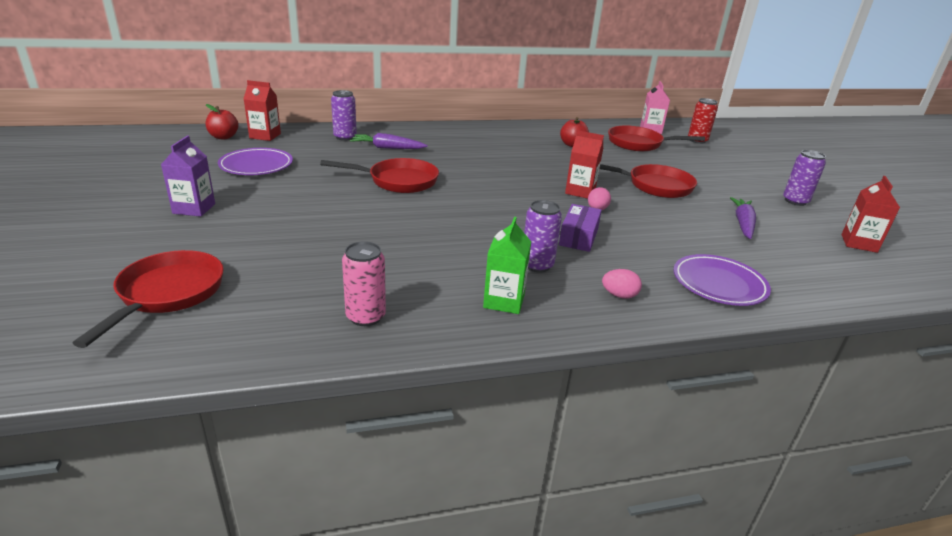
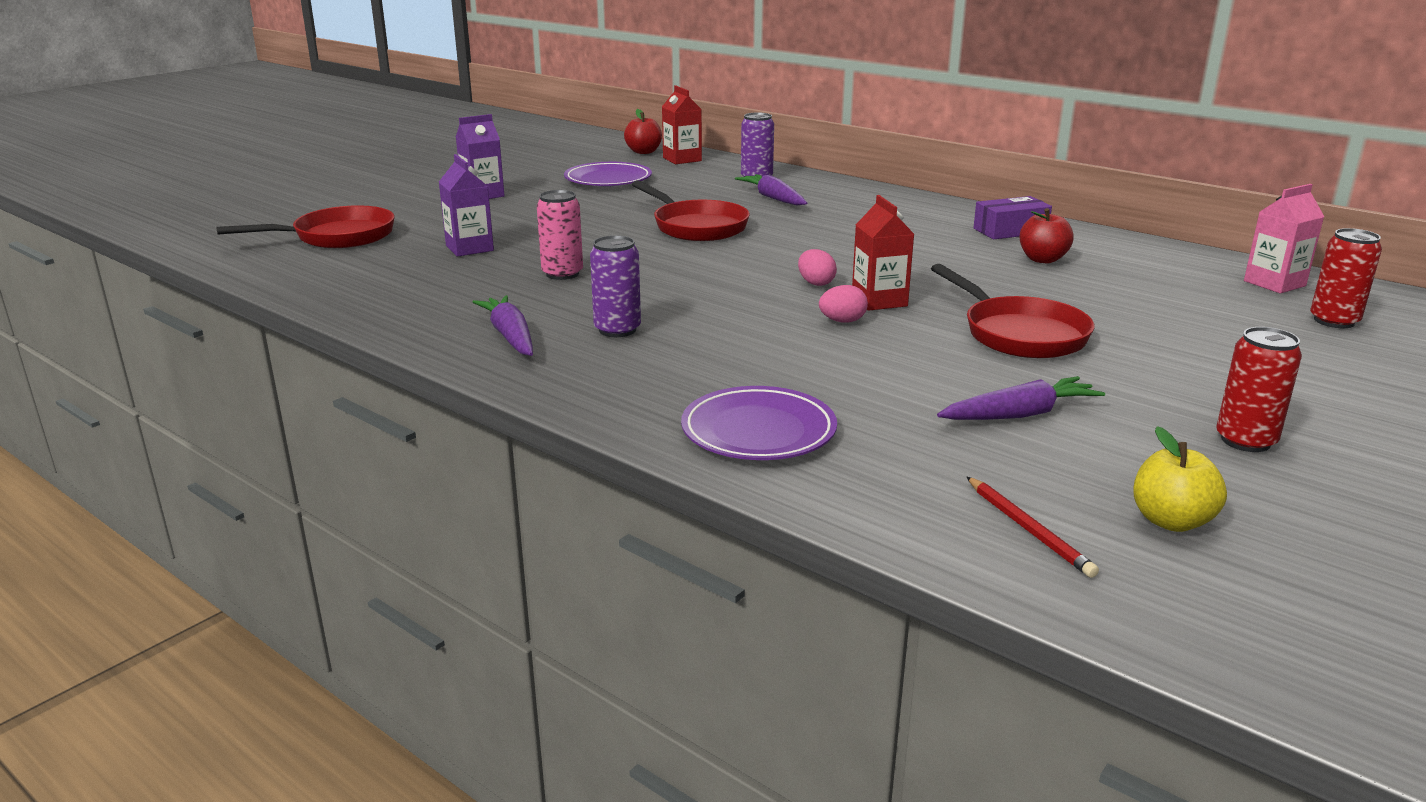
camera: 55 degrees right, 5 degrees down
(306, 254) = (469, 248): none -> purple carton
(365, 316) = (396, 298): pink can -> pink can (562, 274)
(504, 301) = (510, 336): green carton -> purple carrot
(578, 237) = (734, 331): purple box -> purple box (1010, 231)
(619, 295) = (618, 382): pink egg -> pink egg (816, 283)
(638, 144) = (1176, 290): red pan -> none
(795, 201) = (1245, 441): purple can -> red can
(856, 271) = (1028, 529): none -> red pencil
(859, 243) = (1171, 521): red carton -> yellow apple

